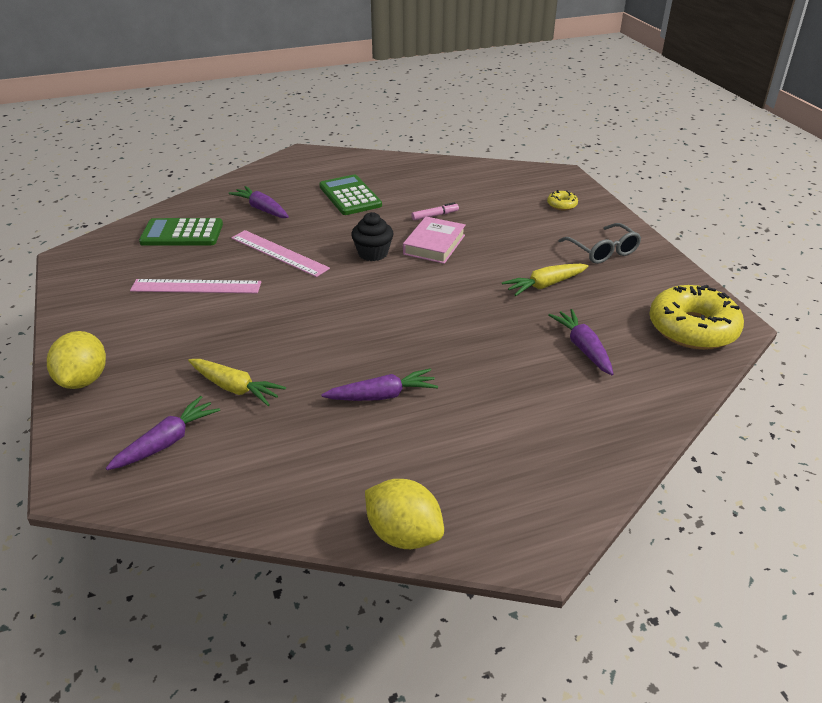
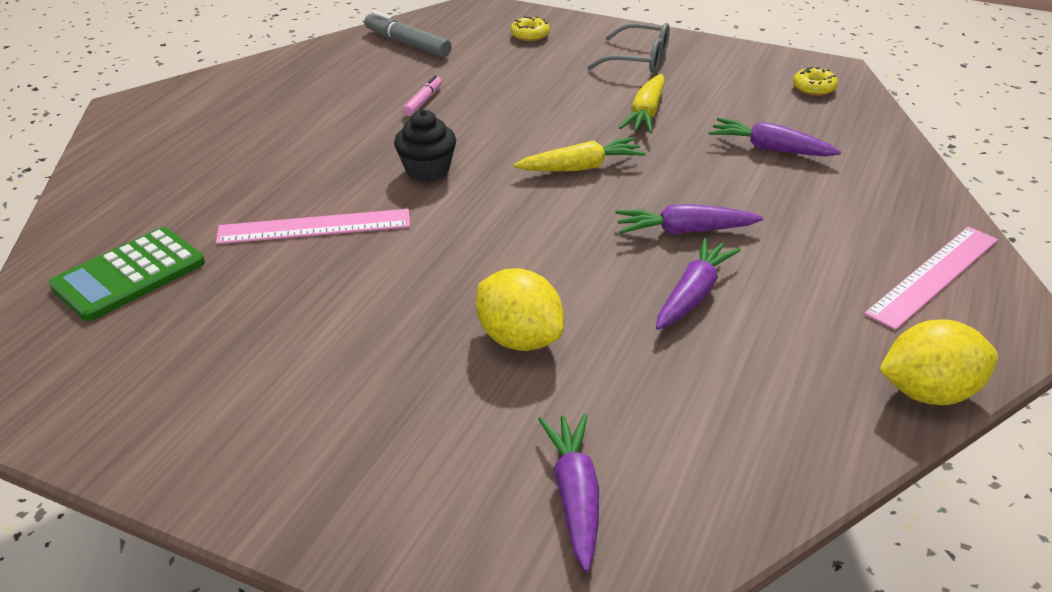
camera: 45 degrees left, 0 degrees up
(83, 380) = (334, 517): yellow lemon -> yellow lemon (519, 339)
(196, 286) = (276, 320): pink ruler -> pink ruler (933, 275)
(235, 388) = (541, 389): yellow carrot -> yellow carrot (581, 167)
(261, 209) = (193, 192): purple carrot -> purple carrot (684, 231)
(350, 196) = (285, 125): green calculator -> none
(434, 244) = (476, 129): pink book -> none
(483, 179) = (407, 44): none -> grey marker
(692, 328) = (814, 88): yellow donut -> yellow donut, size x0.43

